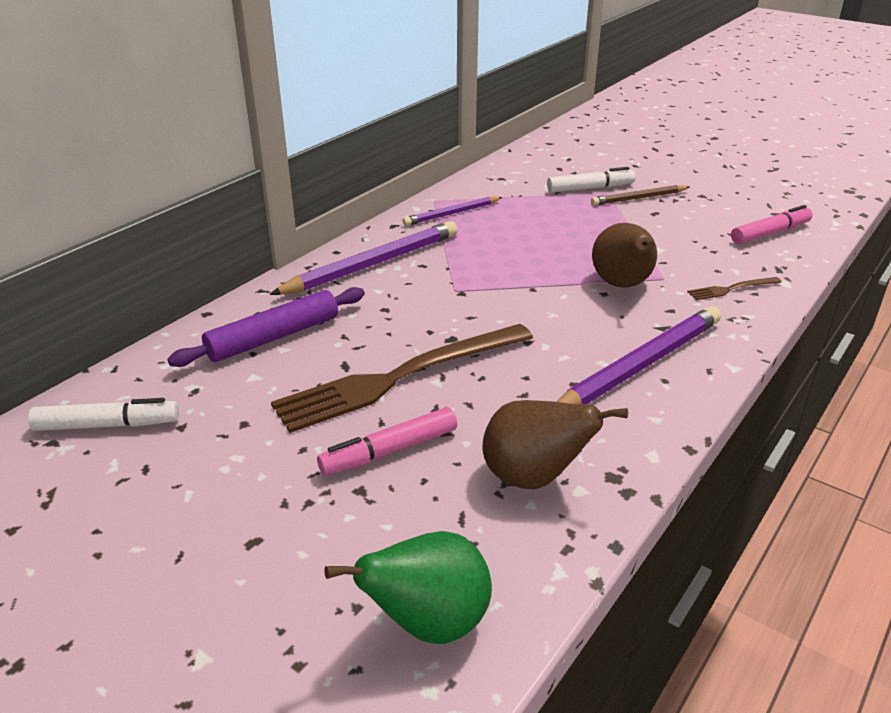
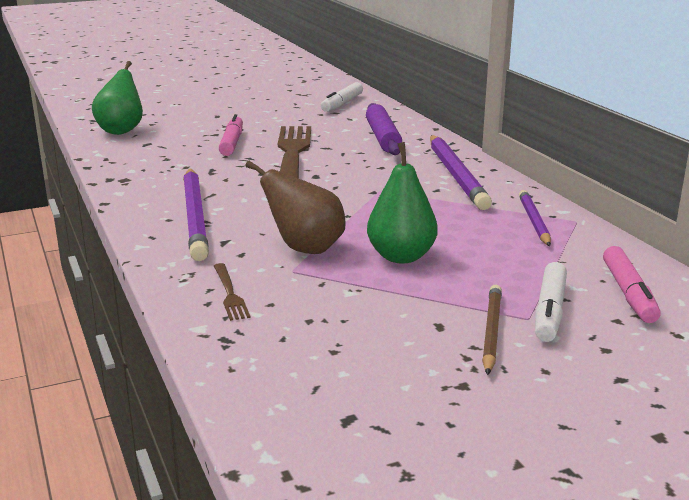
camera: 120 degrees right, 10 degrees down
(533, 477) = (158, 163): brown pear -> none
(581, 245) = (401, 257): none -> green pear
(731, 289) = (230, 293): brown fork -> brown fork turned 150 degrees clockwise
(770, 233) = (302, 378): pink marker -> pink marker (628, 293)

